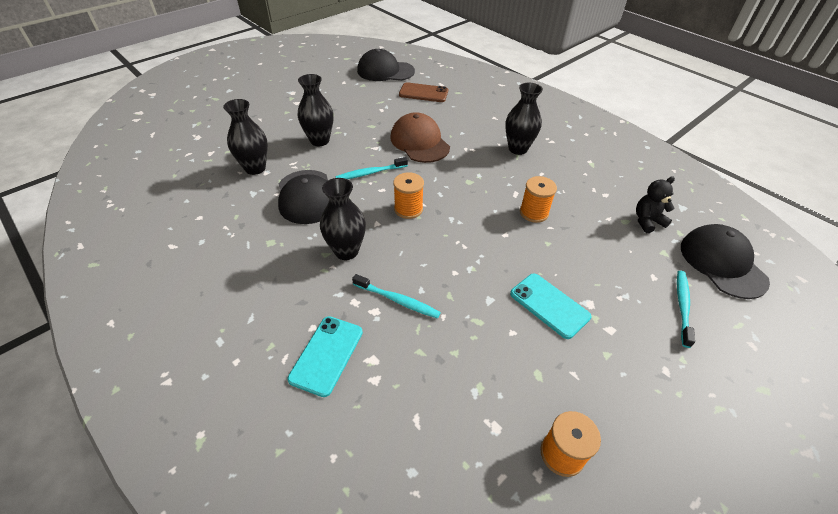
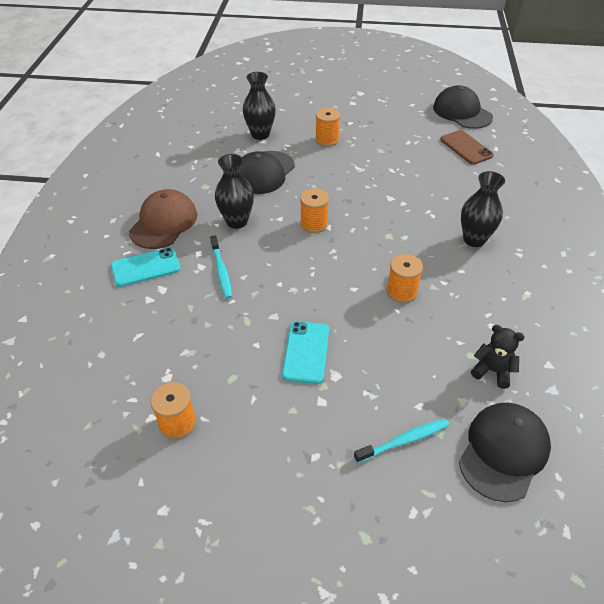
camera: 50 degrees right, 0 degrees up
(319, 141) = (327, 140): black vase -> orange spool
(370, 173) = (326, 183): turquoise toothbrush -> none
(419, 142) = (398, 184): brown cap -> brown cap (164, 223)

